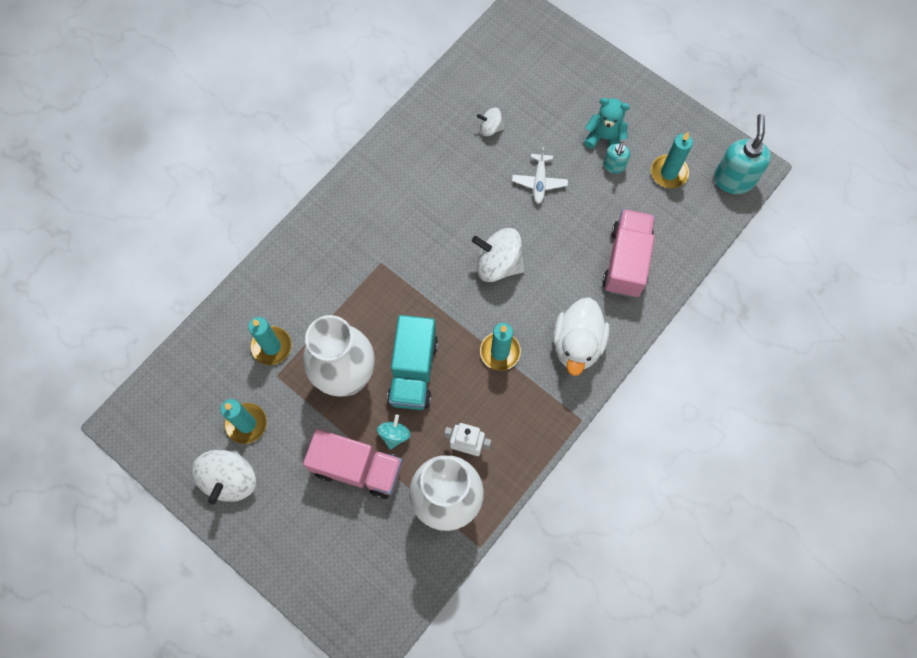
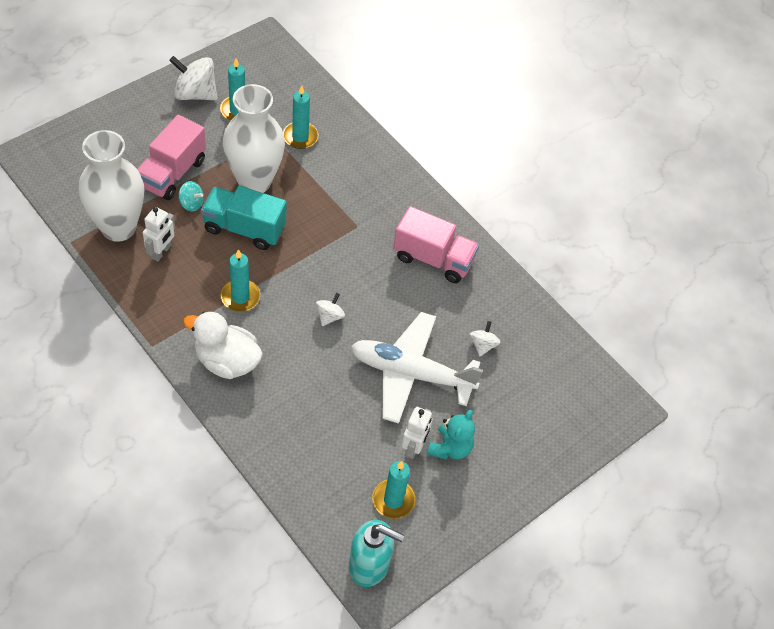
camera: 95 degrees right, 15 degrees down
(498, 264) = (329, 316): white spinning top -> white spinning top, size x0.54
(539, 182) = (411, 373): white plane -> white plane, size x2.21
(614, 166) = (413, 447): turquoise soap dispenser -> white robot
(626, 261) = (301, 428): pink truck -> pink truck (433, 259)

